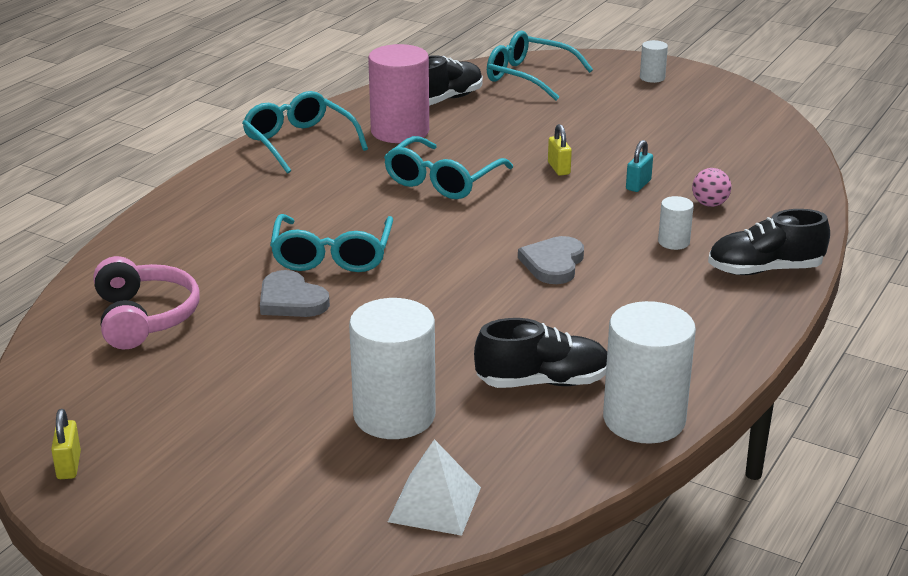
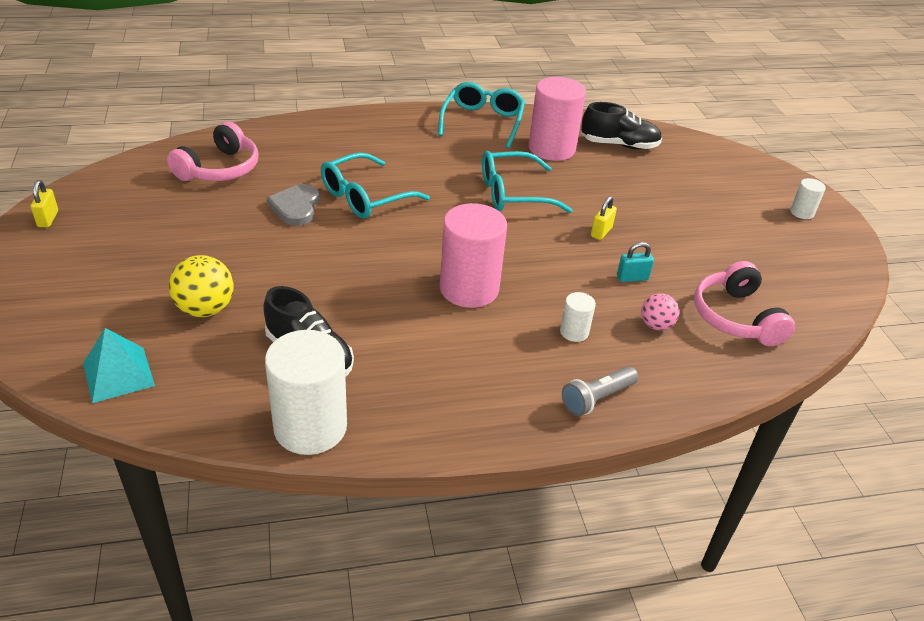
camera: 45 degrees right, 10 degrees up
(69, 465) = (48, 219): yellow padlock -> yellow padlock turned 45 degrees counterclockwise
(394, 415) = (205, 309): white cylinder -> yellow ball
(435, 504) = (118, 374): white pyramid -> turquoise pyramid
(528, 77) = (708, 161): turquoise glasses -> none
(553, 263) = (469, 289): grey heart -> pink cylinder
(741, 168) = (736, 317): none -> pink headphones
(765, 270) = (596, 399): black shoe -> grey flashlight

